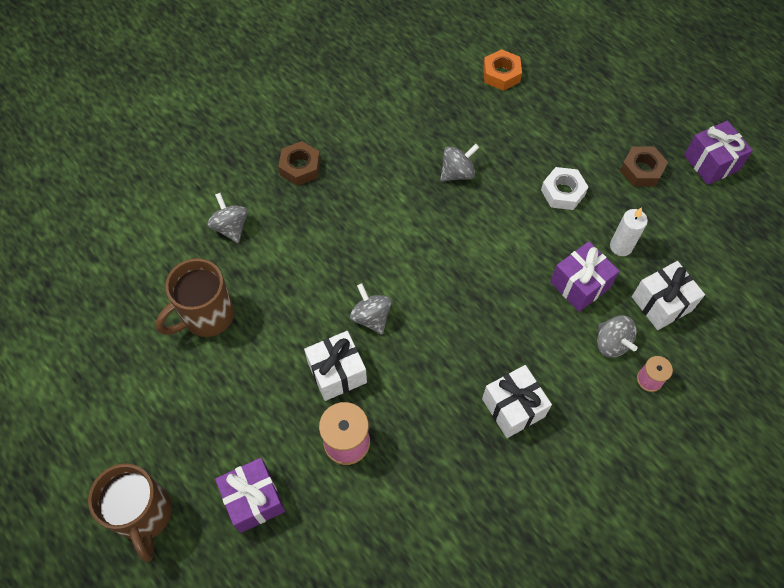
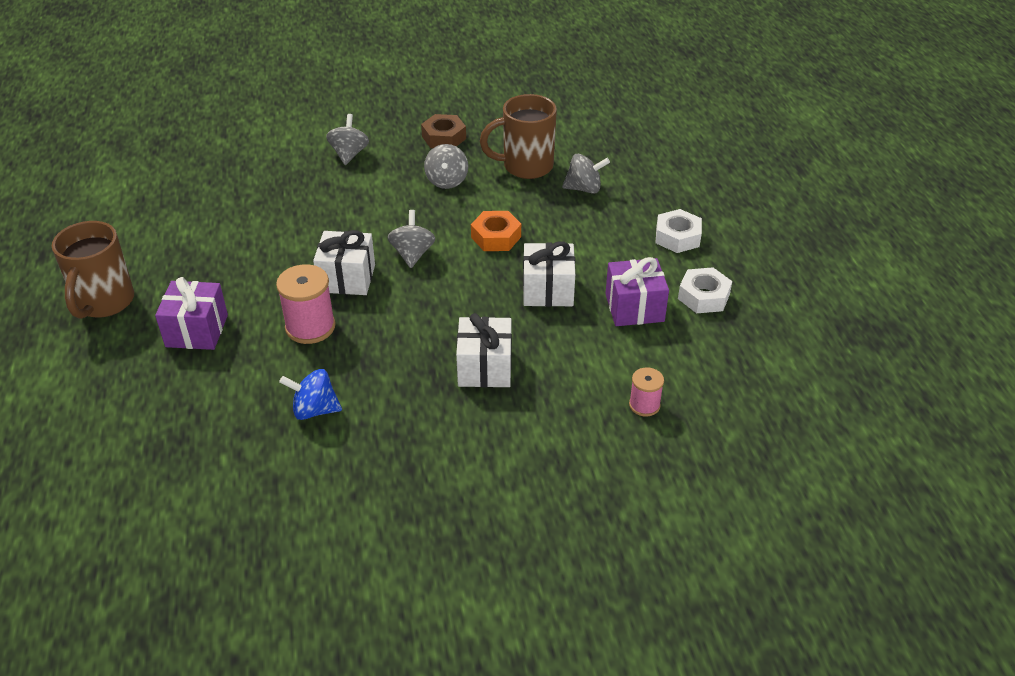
camera: 30 degrees right, 20 degrees down
(206, 316) = (275, 201): brown mug -> brown mug (526, 166)
(415, 525) = (314, 410): none -> blue spinning top
(501, 74) = (689, 138): orange nut -> orange nut (496, 237)
(611, 343) = (628, 362): grey spinning top -> grey spinning top (447, 181)
(621, 246) = (703, 296): white candle -> white nut
(641, 170) = (777, 250): brown nut -> none
(661, 304) = (709, 354): white gift -> white gift (548, 290)
(711, 163) = (861, 271): purple gift -> none

